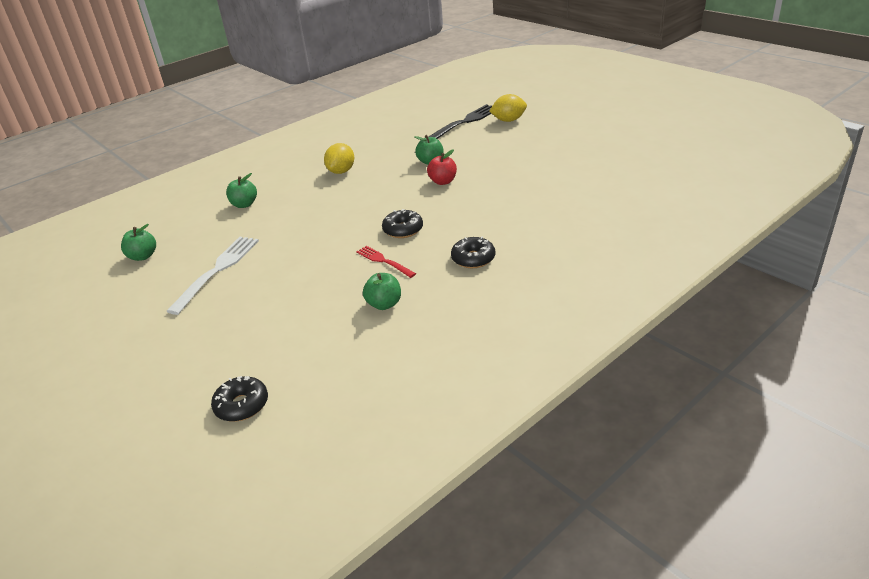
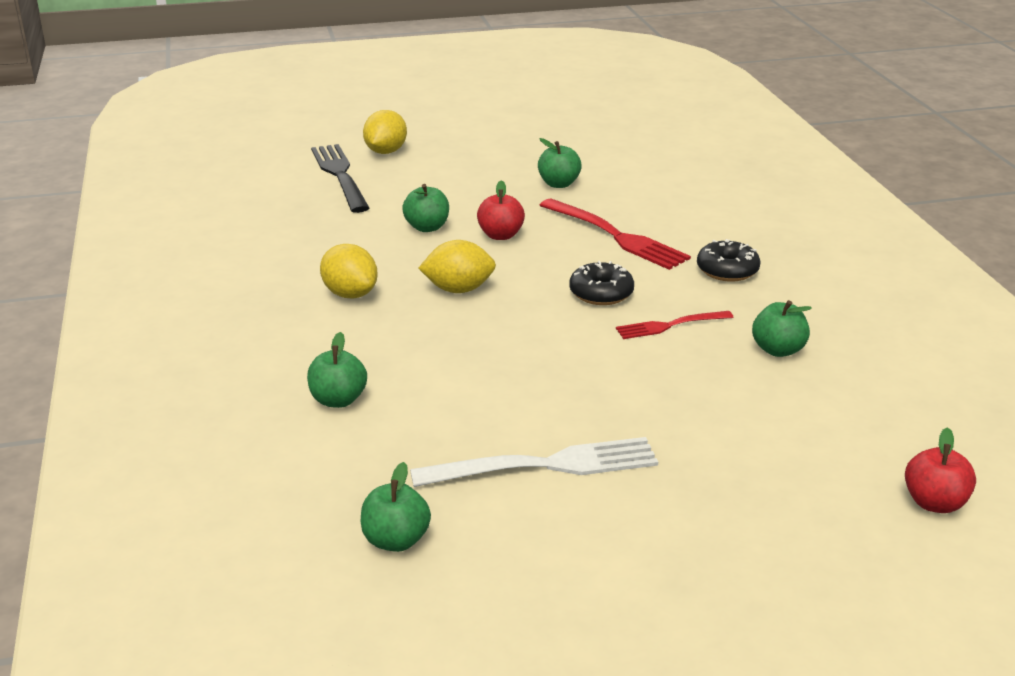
camera: 65 degrees left, 5 degrees down
(217, 271) = (545, 465): white fork -> white fork turned 120 degrees clockwise
(242, 405) = (934, 503): black donut -> red apple
(370, 193) = (458, 289): none -> yellow lemon
(480, 211) = (616, 236): none -> red fork
(529, 174) = (559, 184): none -> green apple

